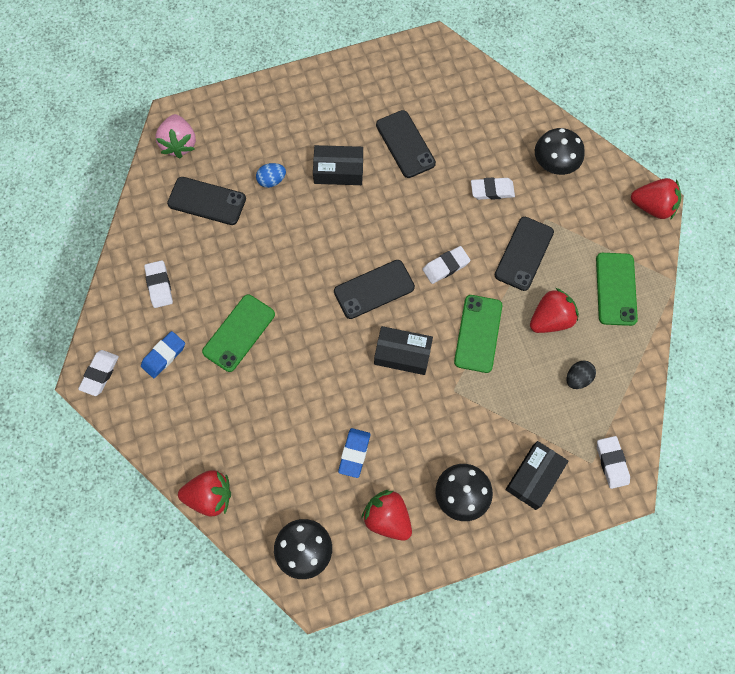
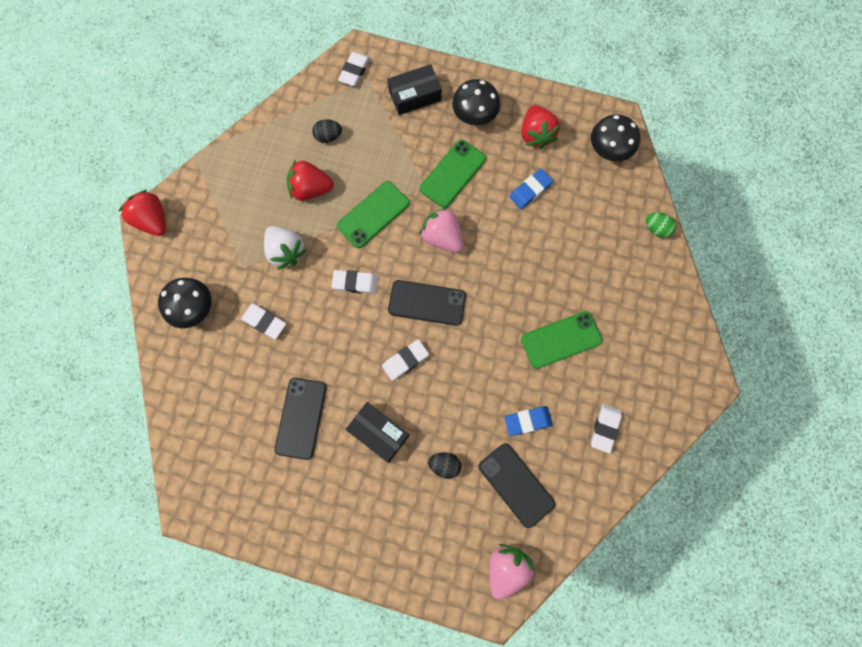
camera: 145 degrees left, 5 degrees up
(100, 374) = (696, 381): white eraser -> white eraser (405, 361)
(164, 356) = (634, 361): blue eraser -> blue eraser (527, 421)
(210, 496) = (656, 229): red strawberry -> green egg
(272, 180) = (444, 465): blue egg -> black egg
(402, 354) = (442, 237): black box -> pink strawberry
(523, 253) = (286, 252): black phone -> white strawberry
(615, 289) = (242, 178): green phone -> green phone (453, 174)

